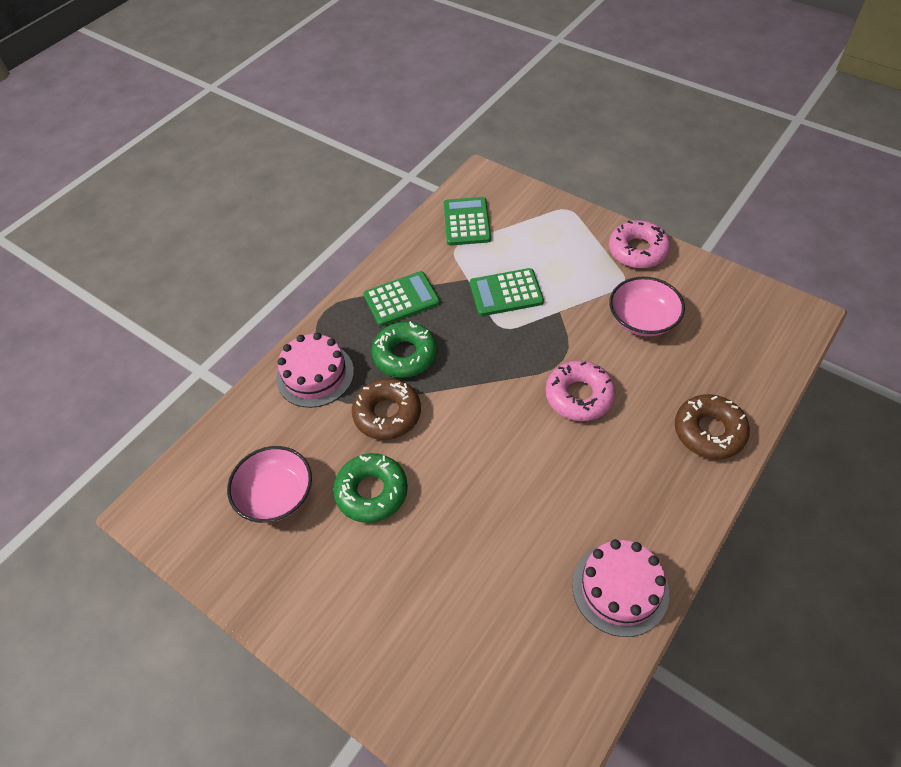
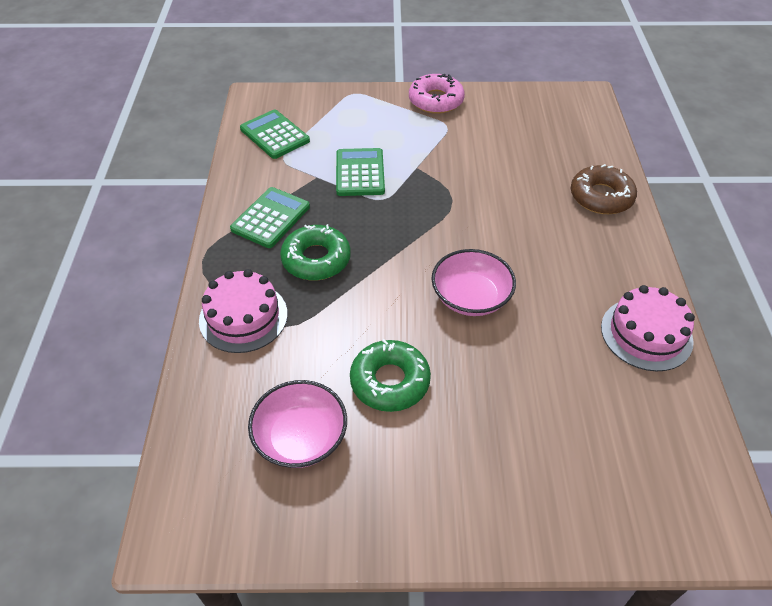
camera: 40 degrees left, 5 degrees down
(387, 414) = (344, 313): brown donut -> none
(506, 293) = (360, 173): green calculator -> green calculator turned 135 degrees clockwise
(579, 396) = (489, 219): pink donut -> none
(642, 319) = (484, 145): pink bowl -> pink bowl (471, 297)

